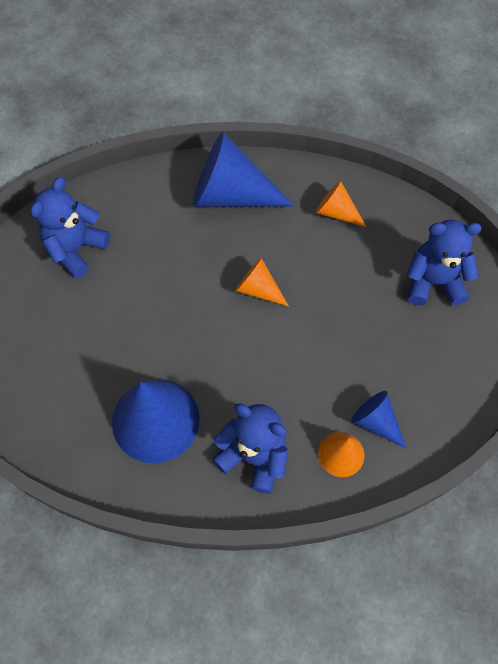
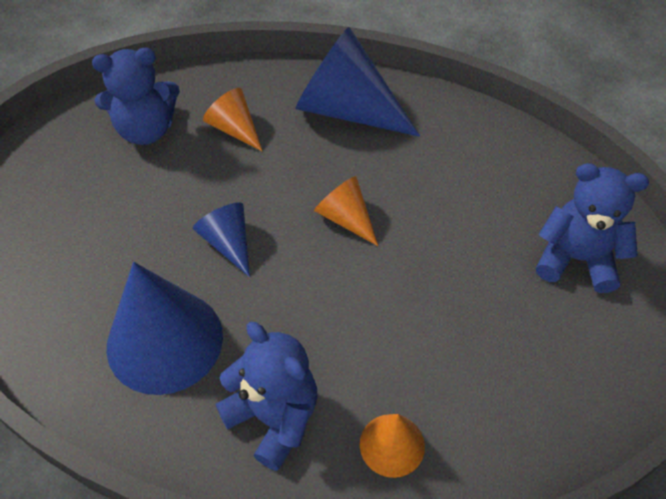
camera: 15 degrees right, 10 degrees down
(76, 249) = (146, 130): blue teddy bear -> blue teddy bear turned 150 degrees counterclockwise
(336, 212) = (469, 153): orange cone -> orange cone (234, 129)
(375, 421) = (452, 414): blue cone -> blue cone (228, 243)

